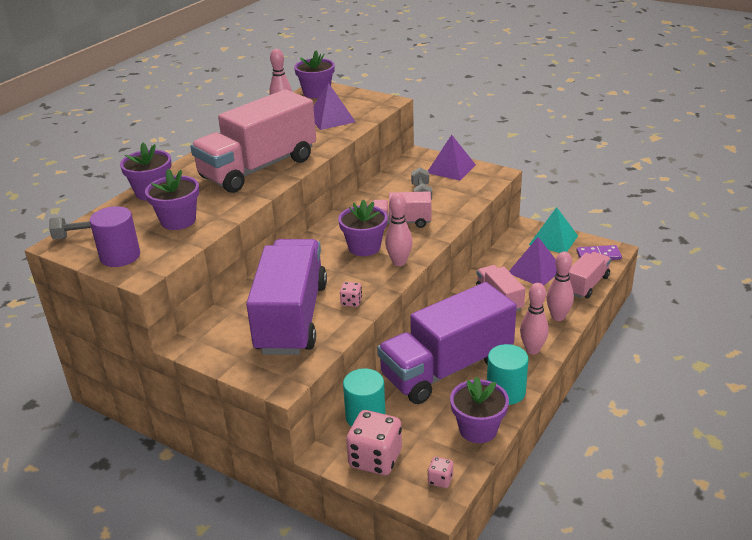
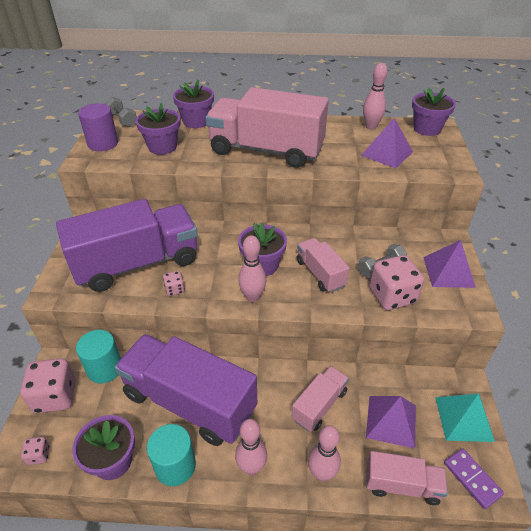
camera: 60 degrees right, 10 degrees up
(455, 199) = (392, 296): none -> pink dice

